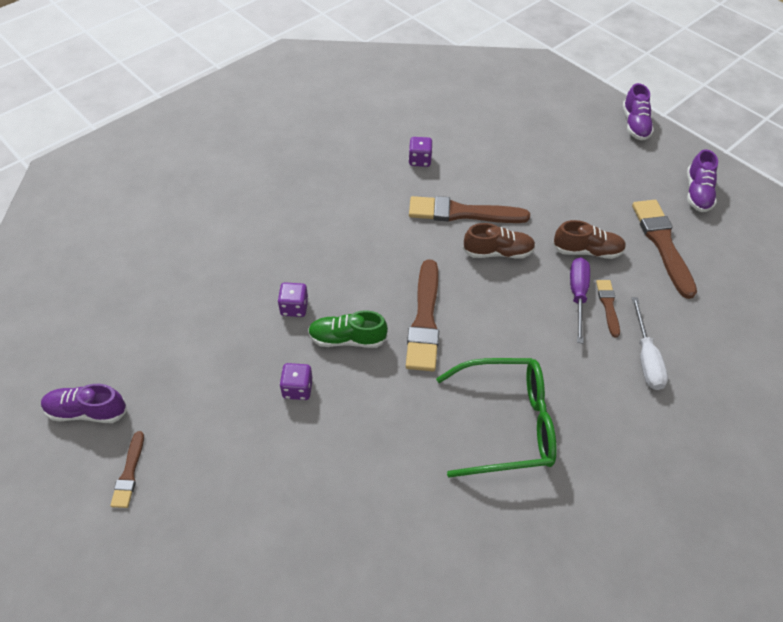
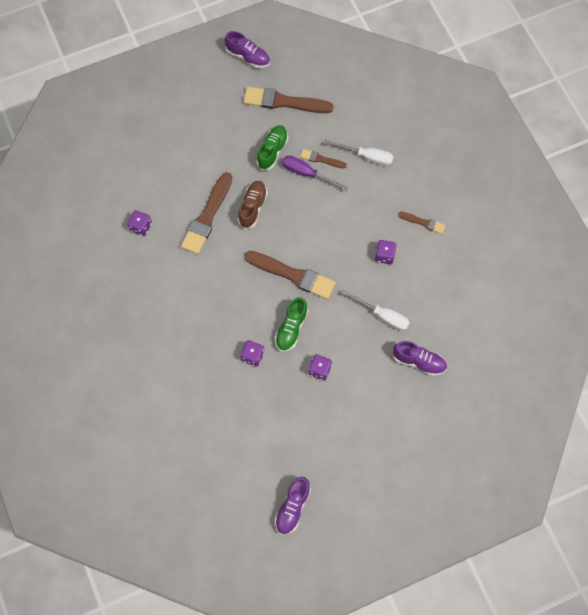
camera: 70 degrees left, 15 degrees up
(129, 473) = (347, 486): brown brush -> brown brush (423, 222)
(409, 447) = (382, 316): none -> white screwdriver
(505, 423) = (384, 256): green glasses -> purple dice
(587, 251) = (272, 151): brown shoe -> green shoe
(635, 124) = (164, 61): purple shoe -> purple shoe (419, 361)

